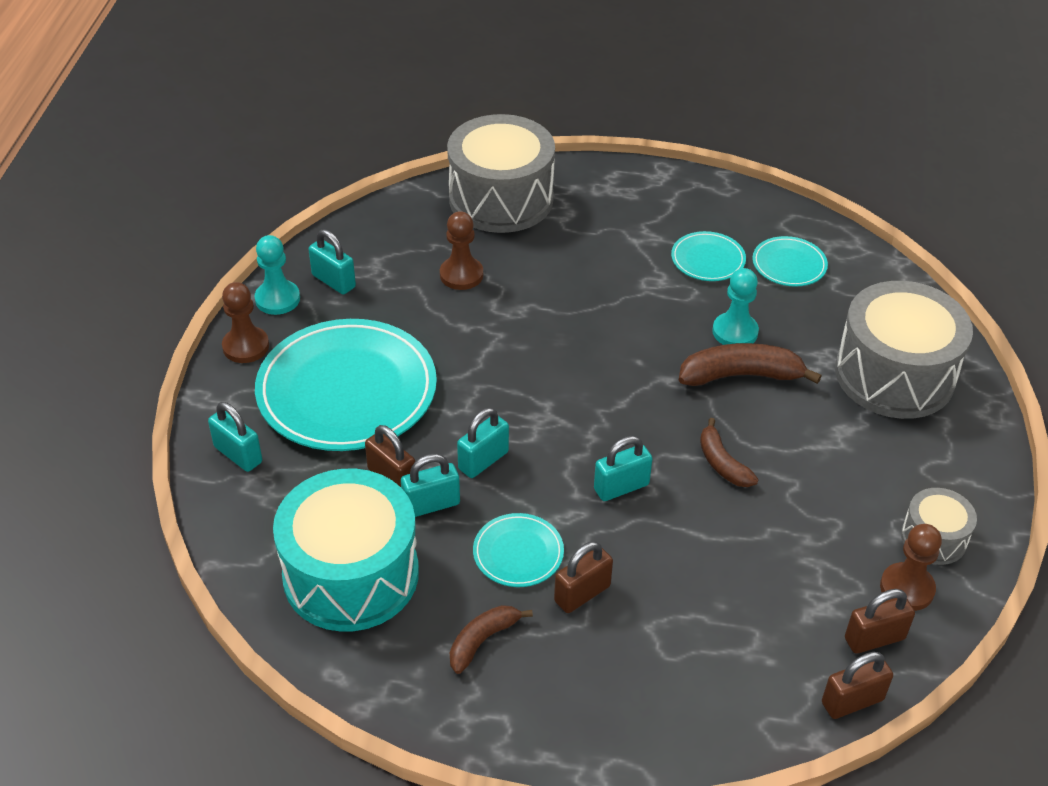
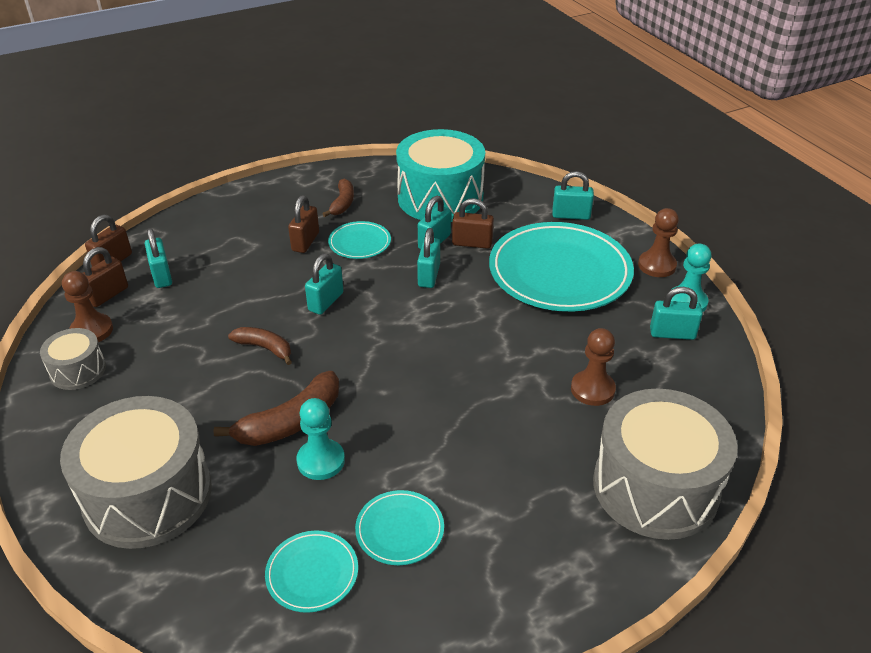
camera: 145 degrees right, 5 degrees down
(794, 635) = (162, 276): none -> turquoise padlock

